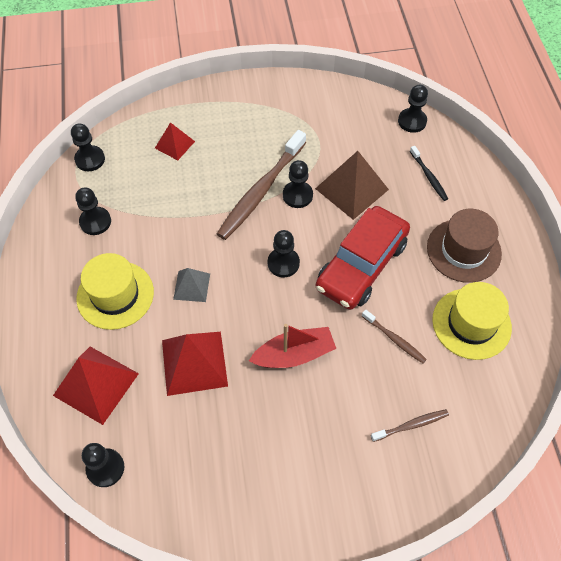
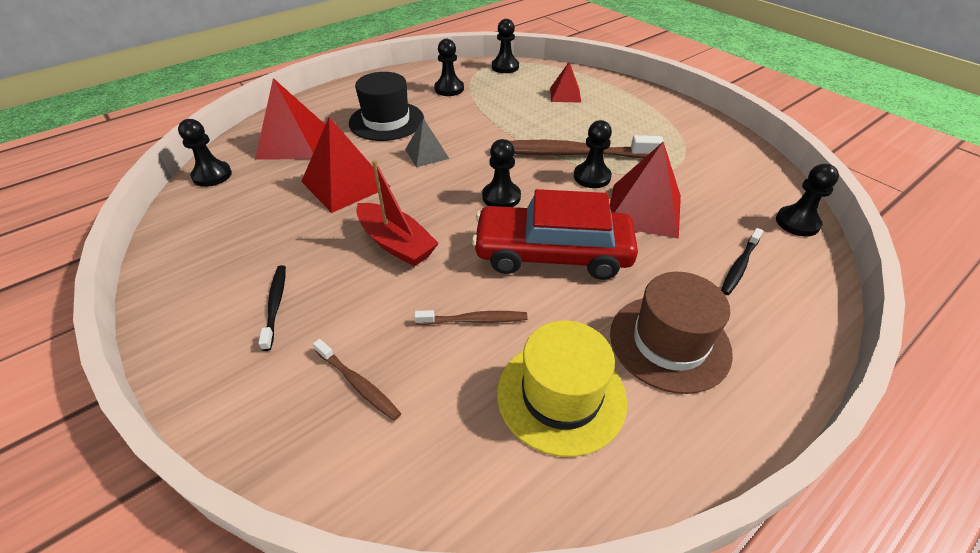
camera: 60 degrees right, 15 degrees down
(115, 295) = (386, 121): yellow hat -> black hat
(314, 455) = (275, 305): none -> black toothbrush
(351, 189) = (644, 210): brown pyramid -> red pyramid
(394, 339) = (474, 320): brown toothbrush -> brown toothbrush turned 105 degrees counterclockwise

